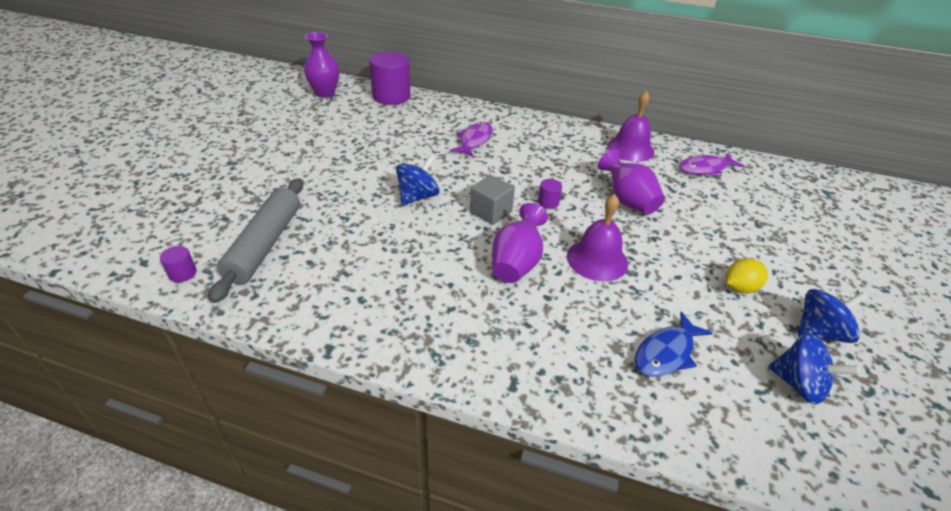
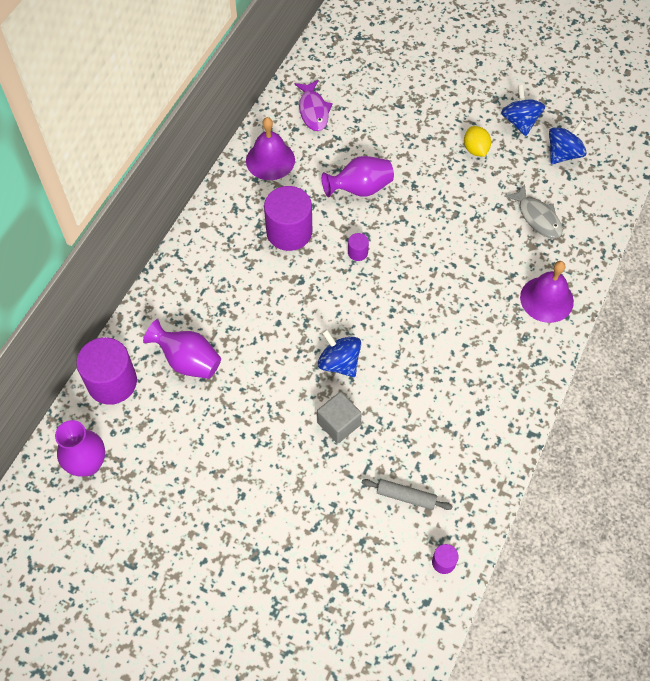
camera: 80 degrees left, 20 degrees up
(265, 244) = (406, 496): grey rolling pin -> grey rolling pin, size x0.52
(474, 140) = (236, 300): purple fish -> none
(490, 212) = (369, 302): grey cube -> grey cube (338, 424)
(516, 263) = (441, 293): purple vase -> purple vase (188, 361)
(555, 162) = (289, 232): none -> purple cylinder
(597, 259) = (439, 234): purple bell -> purple bell (546, 299)
(666, 353) = (537, 217): blue fish -> grey fish

